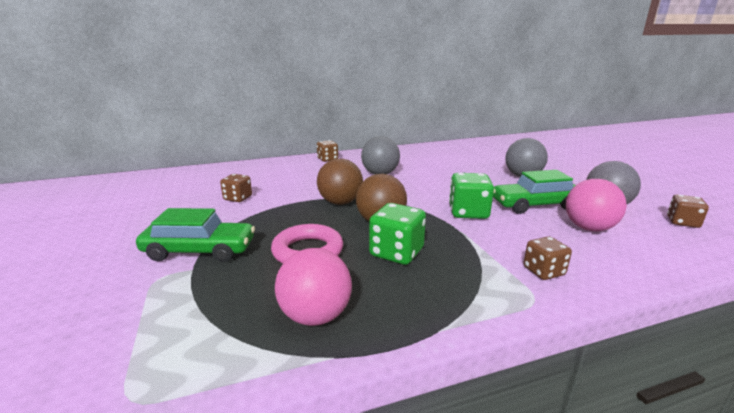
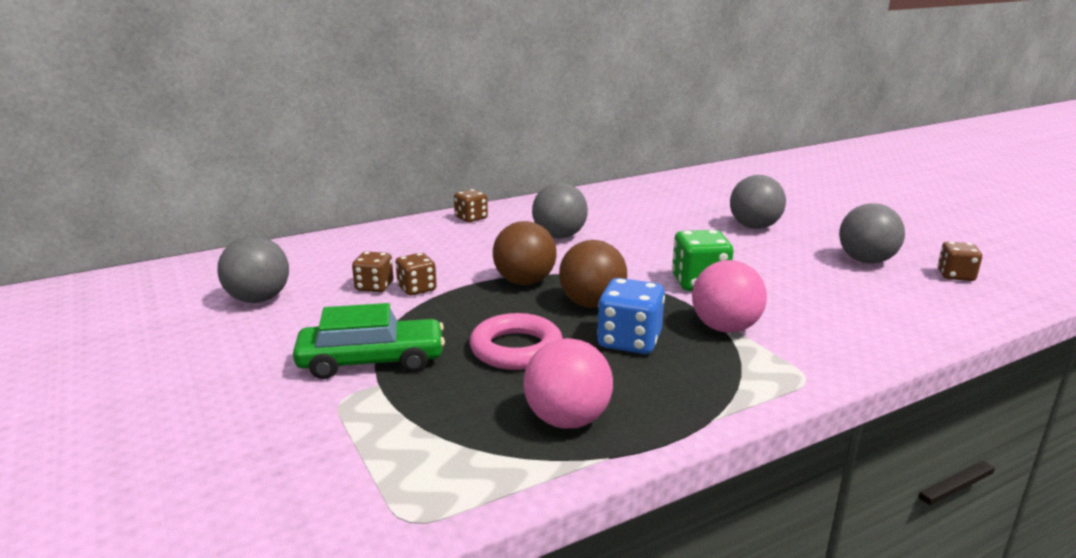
camera: 10 degrees left, 0 degrees up
(159, 201) = (258, 299): none -> grey ball
(396, 253) = (629, 341): green dice -> blue dice
(534, 205) = (779, 266): green car -> none
(543, 271) = (808, 347): brown dice -> brown dice (417, 289)
(589, 228) = (850, 291): pink ball -> pink ball (725, 328)

